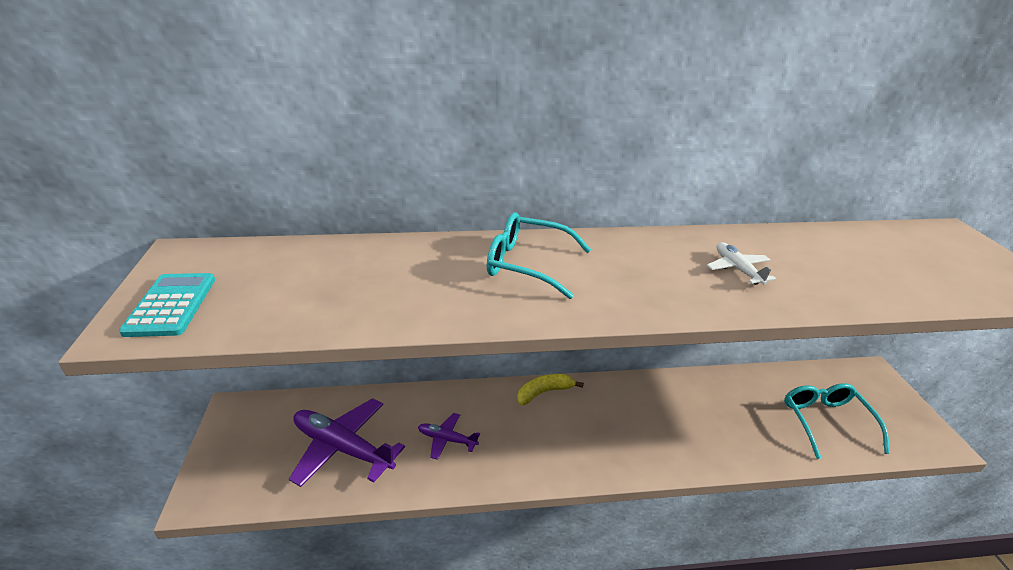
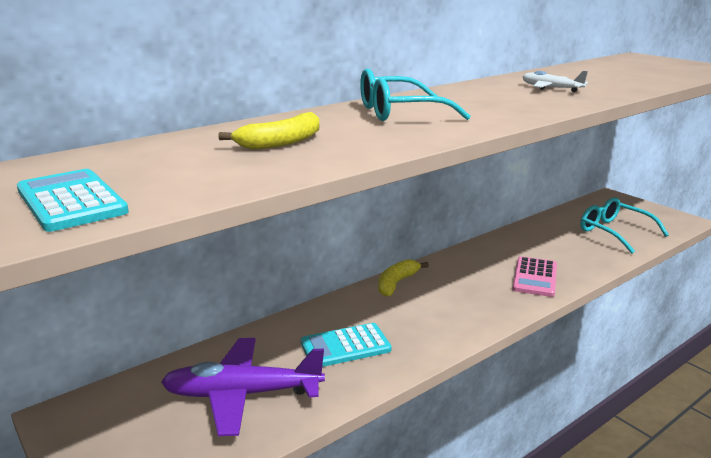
camera: 30 degrees left, 10 degrees down
(378, 279) = (281, 143): none -> yellow banana
(447, 439) = (345, 346): purple plane -> turquoise calculator
(677, 442) = (535, 277): none -> pink calculator

